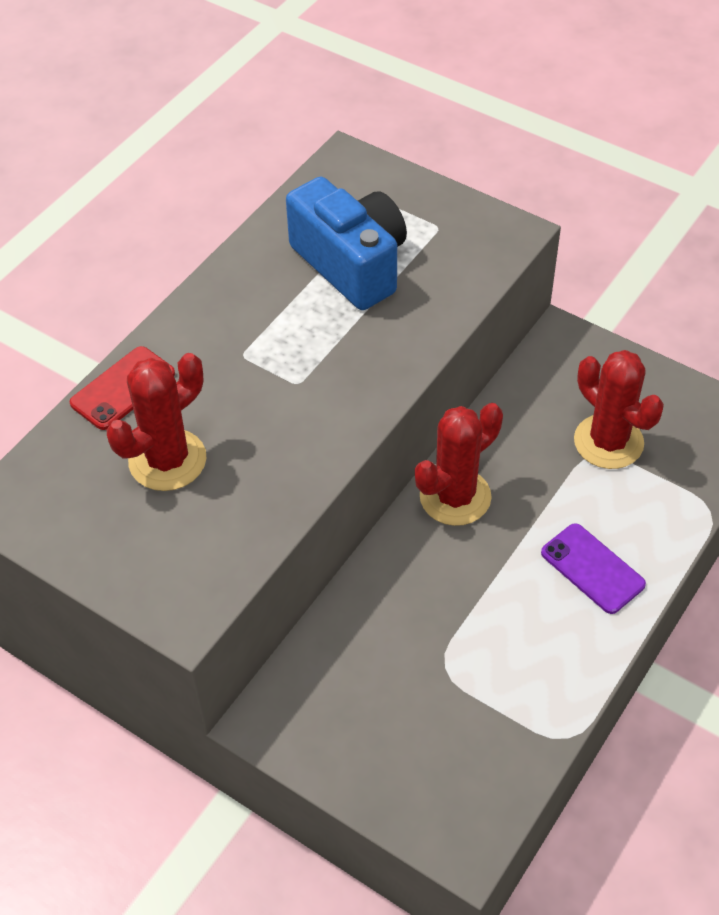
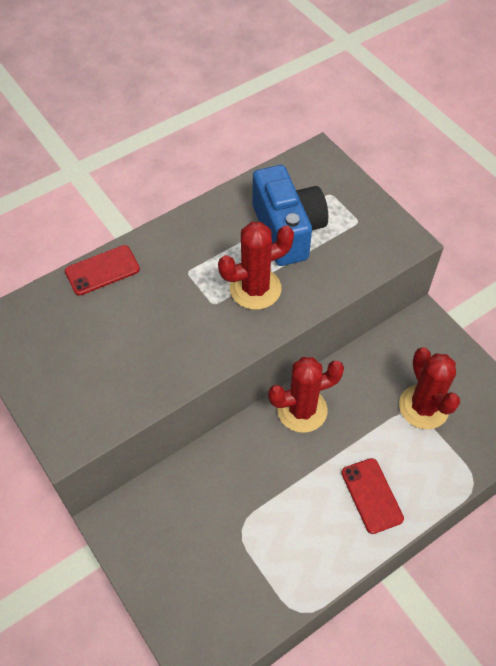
camera: 20 degrees right, 5 degrees up
(167, 460) = (106, 330): red cactus -> red cactus (255, 289)
(592, 569) = (371, 495): purple phone -> red phone

